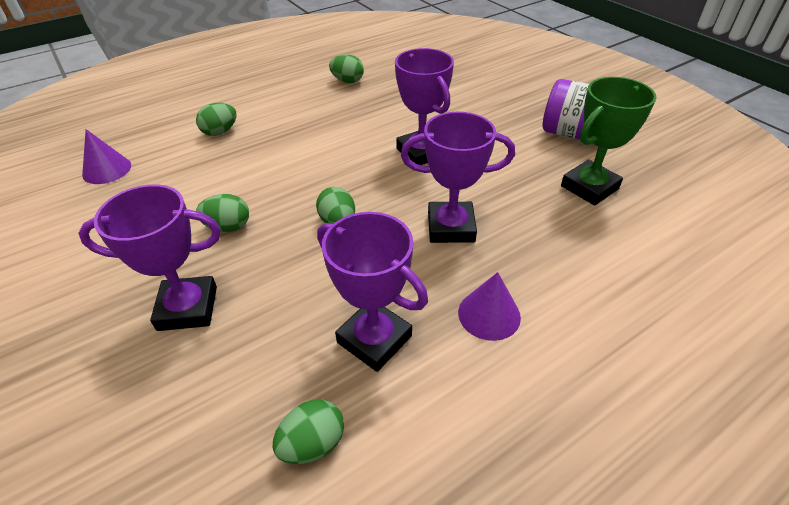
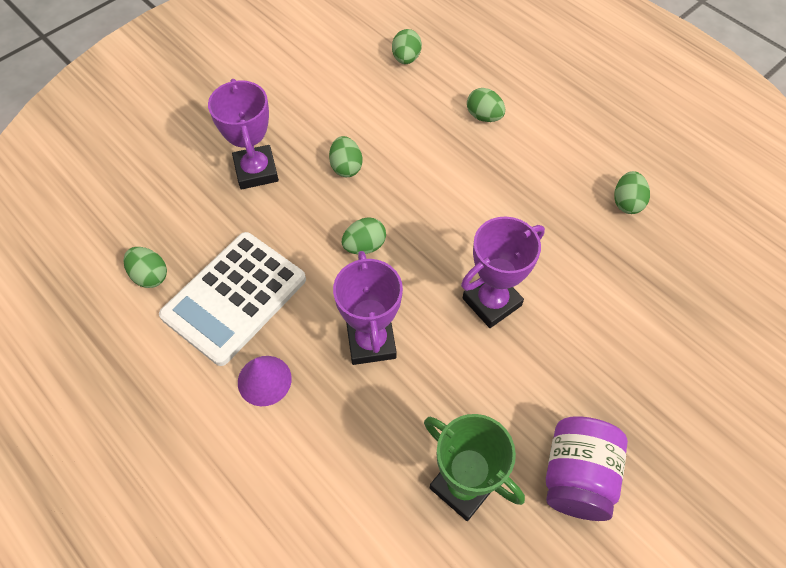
camera: 80 degrees right, 15 degrees up
(107, 170) = (406, 58): purple cone -> green egg
(374, 339) = (234, 297): purple trophy -> white calculator

